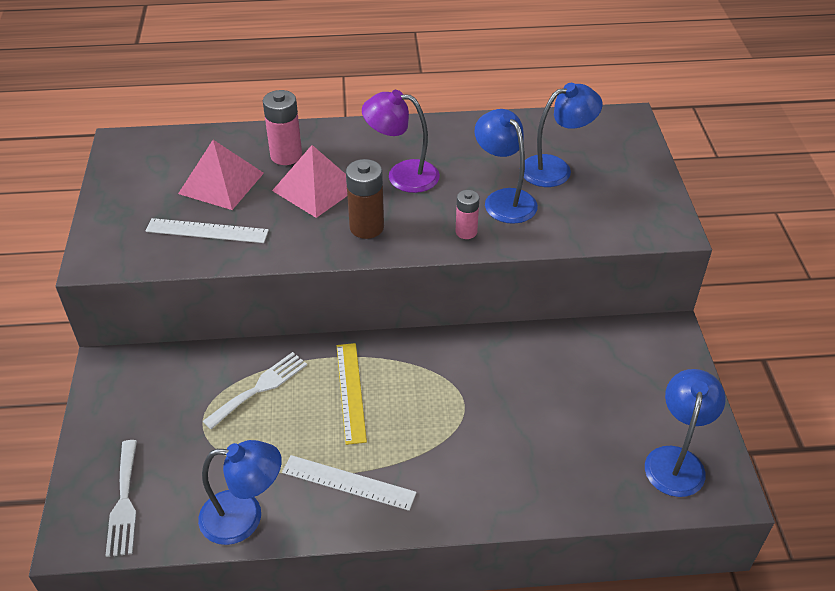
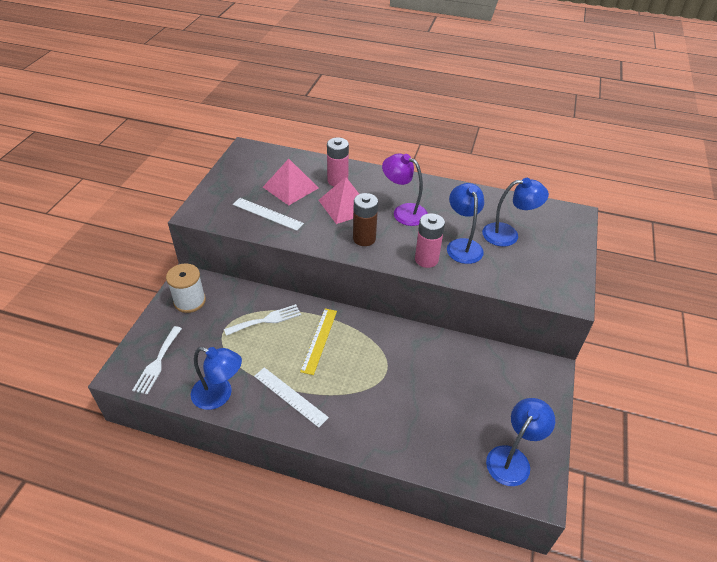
camera: 20 degrees right, 0 degrees up
(127, 397) = (189, 301): none -> white spool
(466, 232) = (426, 259): pink battery -> pink battery, size x1.59

